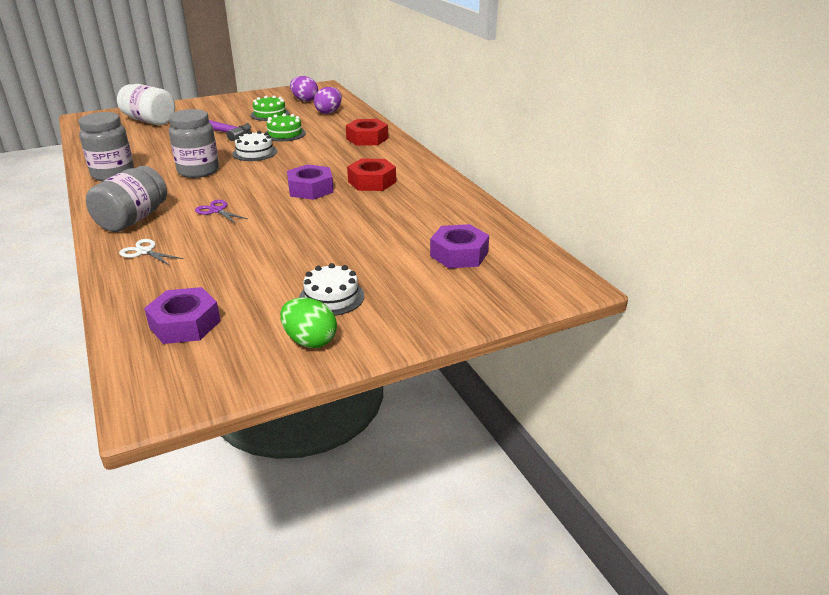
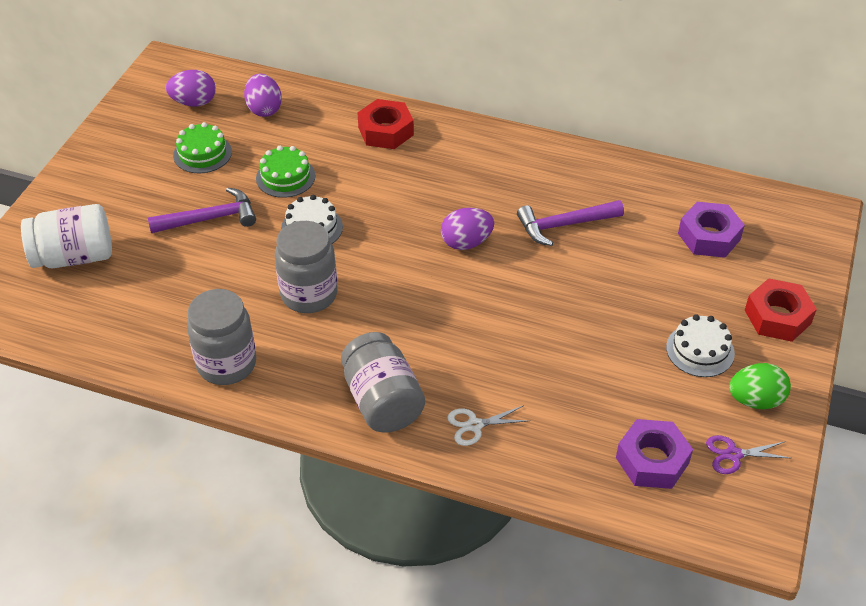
camera: 45 degrees left, 15 degrees up
(216, 210) = (437, 332): purple scissors -> purple scissors (733, 454)
(310, 189) = (466, 242): purple nut -> purple egg
(372, 182) = (501, 194): red nut -> red nut (777, 317)
(378, 207) = (564, 225): none -> purple hammer

